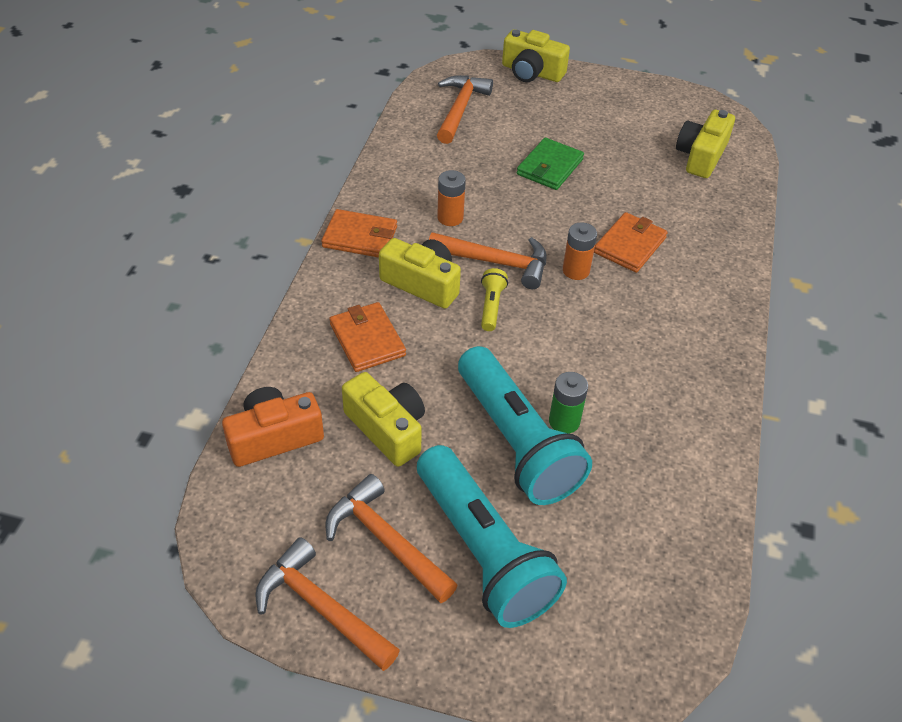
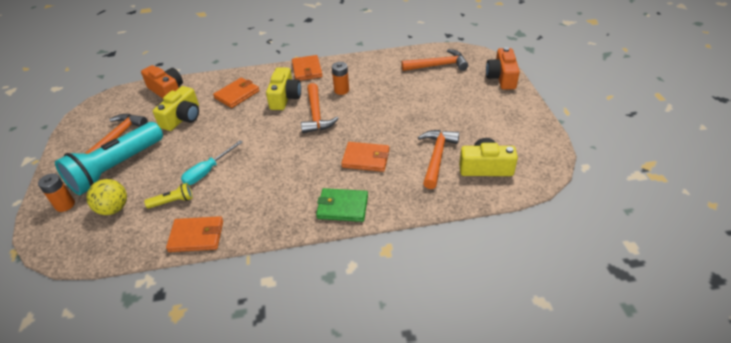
camera: 70 degrees right, 5 degrees down
(321, 608) = (79, 133): orange hammer -> orange hammer (436, 157)
(491, 306) = (281, 123): yellow flashlight -> yellow flashlight (172, 202)
(516, 441) = (188, 159): turquoise flashlight -> none
(532, 72) = (501, 77): yellow camera -> orange camera
(549, 167) = (414, 109): green wallet -> green wallet (342, 207)
(564, 421) = (208, 171): green battery -> turquoise screwdriver
(576, 270) = (328, 144): orange battery -> orange battery (65, 205)
(598, 565) = (114, 209): none -> yellow ball
(709, 462) = (196, 236): none -> orange wallet

